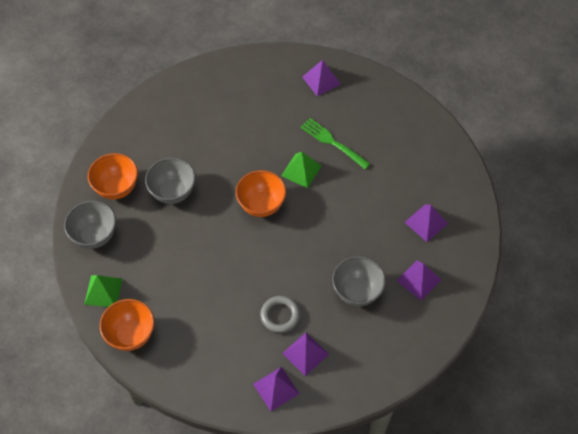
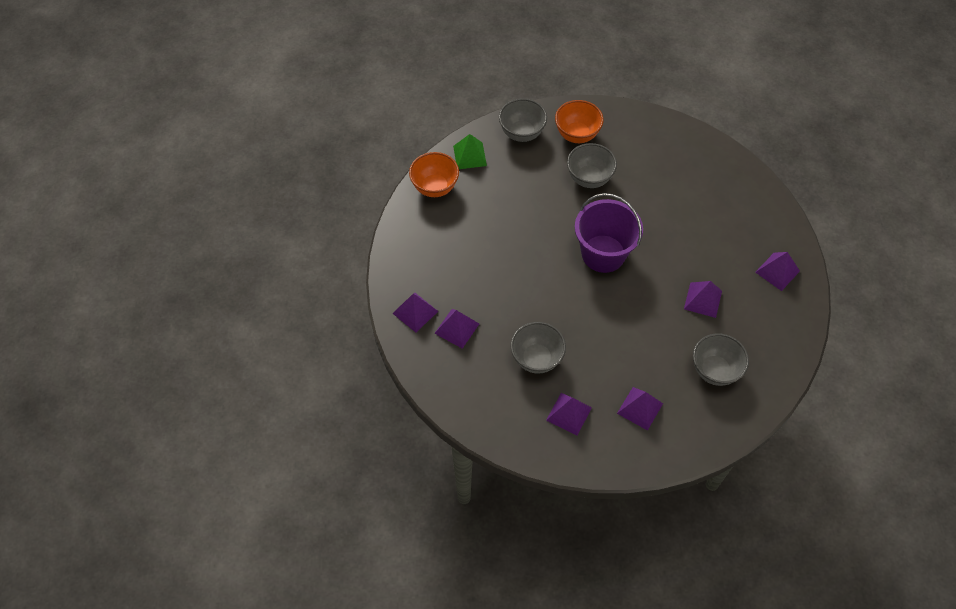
camera: 75 degrees right, 0 degrees up
(261, 205) = (603, 254): orange bowl -> purple bucket
(280, 315) = (489, 298): grey ring -> none
(301, 170) = (657, 279): green pyramid -> none
(333, 142) = (703, 300): green fork -> purple pyramid
(403, 156) = (714, 370): none -> grey bowl

